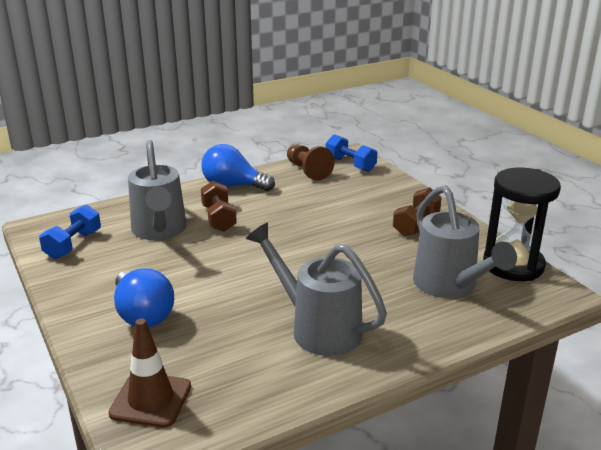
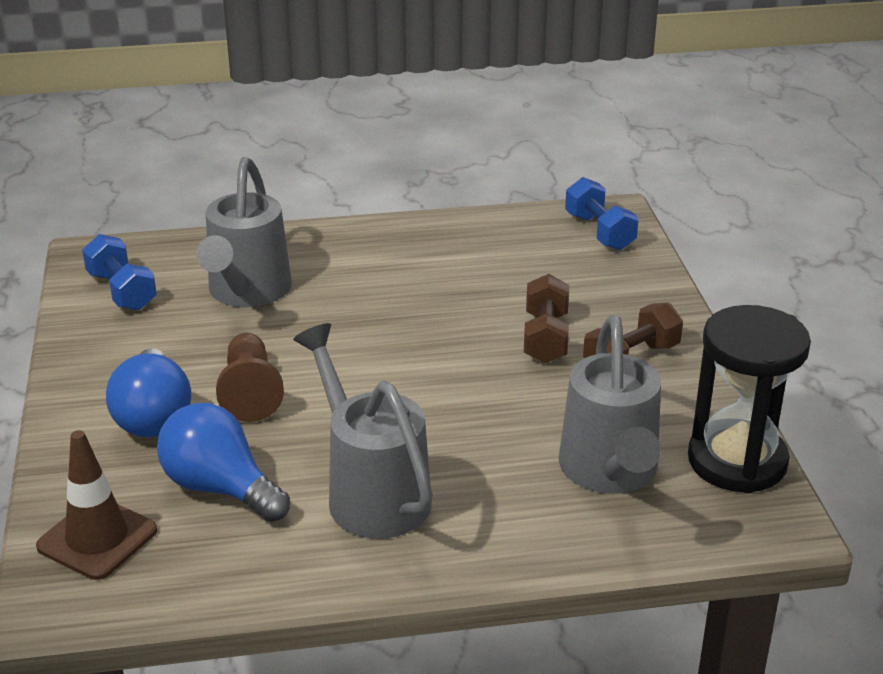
camera: 20 degrees right, 5 degrees up
(73, 245) = (122, 291): blue dumbbell -> blue dumbbell turned 75 degrees counterclockwise
(219, 218) = (340, 289): brown dumbbell -> brown dumbbell (545, 338)
(233, 186) = (394, 237): blue light bulb -> blue light bulb (220, 488)
(308, 171) = (524, 231): brown pawn -> brown pawn (250, 392)

